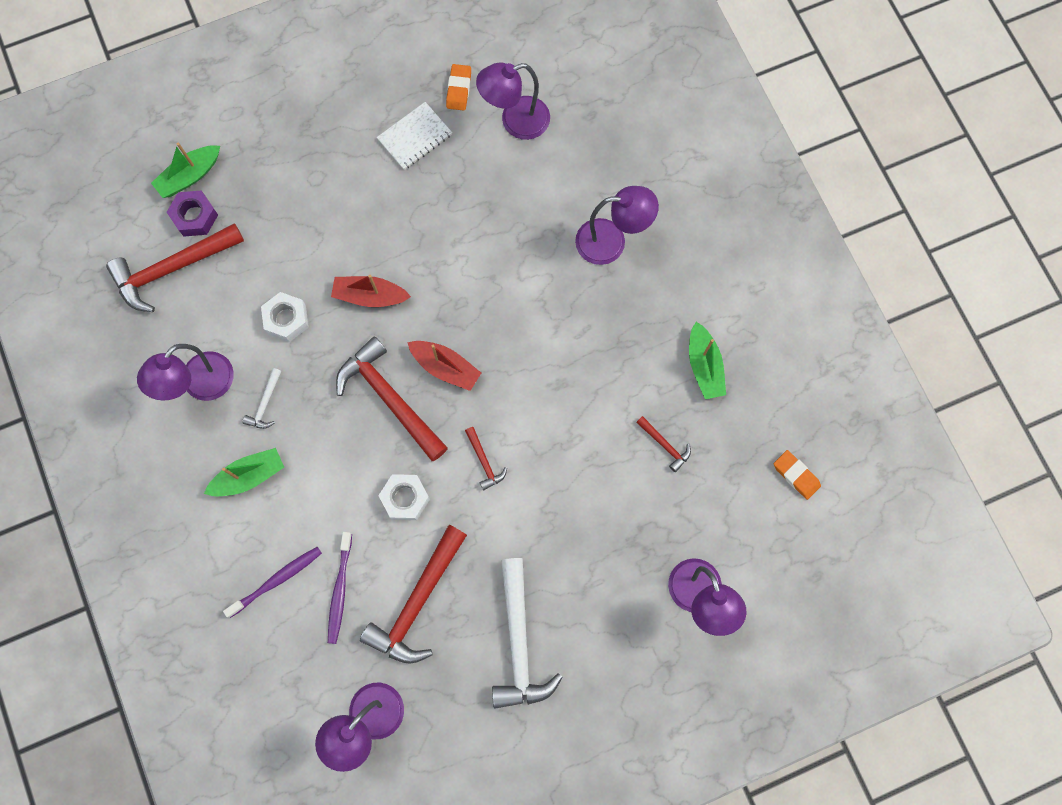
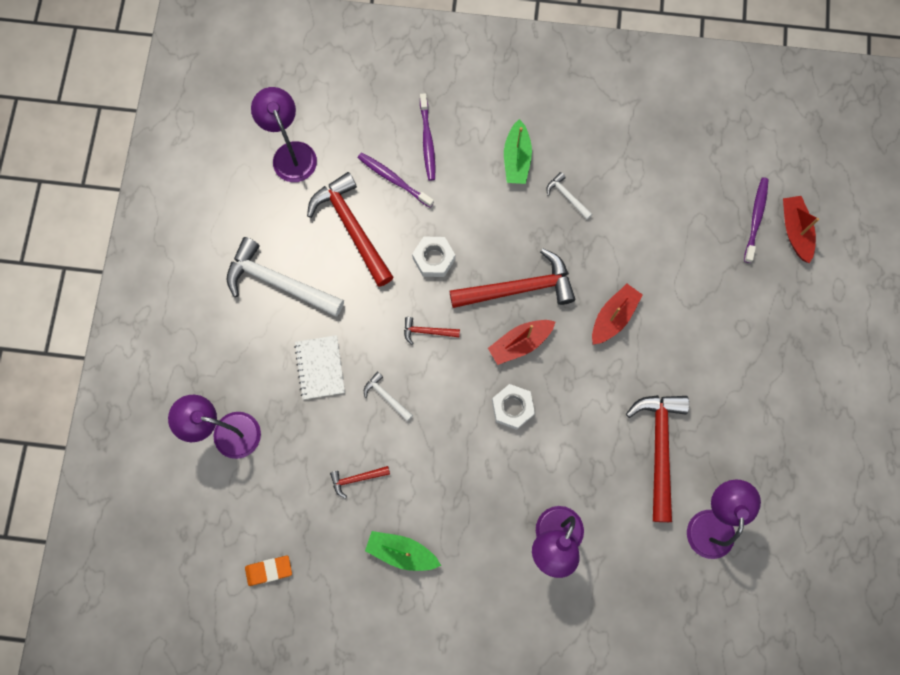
camera: 120 degrees right, 0 degrees up
(173, 269) = (717, 182): red hammer -> red hammer (659, 449)
(190, 176) = (795, 231): green boat -> red boat
(195, 216) = (756, 218): purple nut -> purple toothbrush
(201, 385) = (608, 158): purple lamp -> none
(286, 319) = (628, 244): white nut -> white nut (512, 408)
(415, 137) = (740, 428): white notebook -> white notebook (320, 368)
(459, 89) = (768, 490): orange eraser -> none
(571, 463) = (386, 397): none -> white hammer

